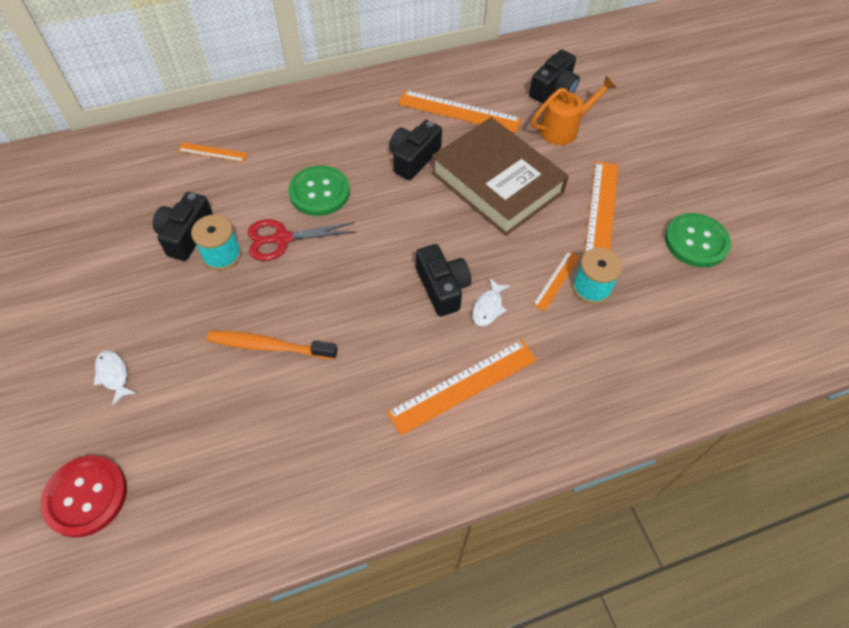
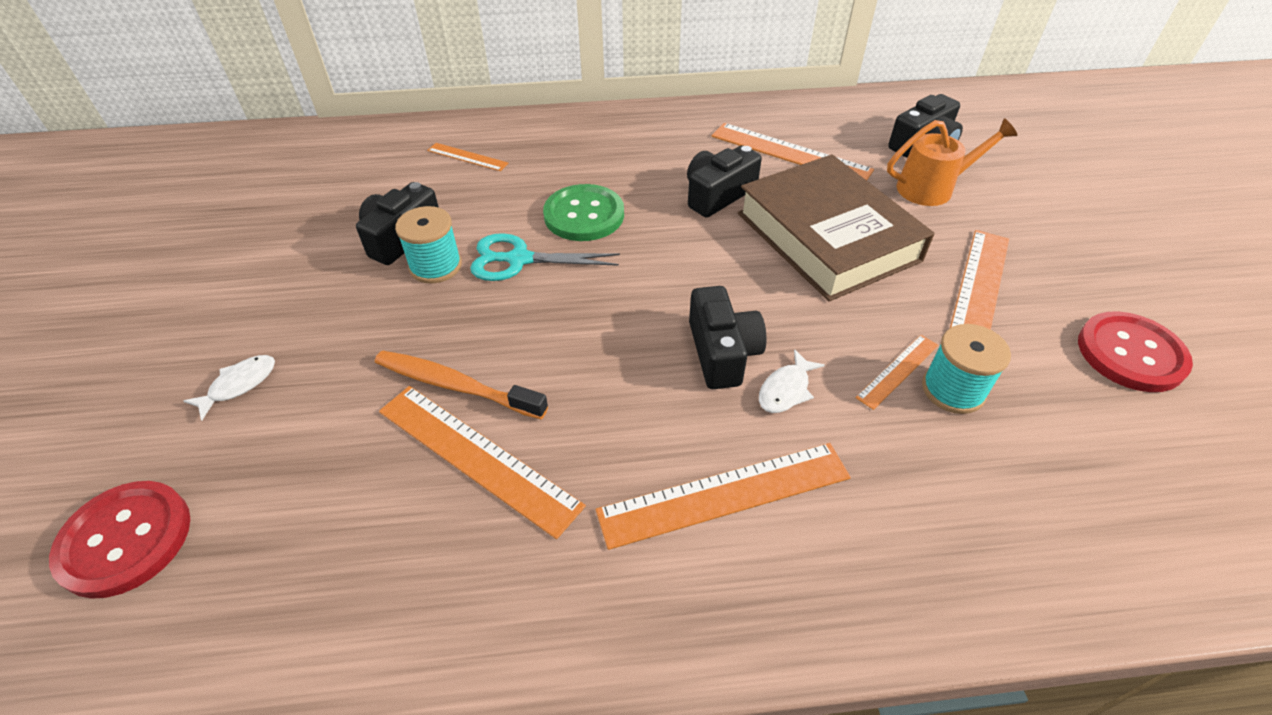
camera: 15 degrees right, 10 degrees down
(113, 375) = (239, 385): white fish -> white fish turned 60 degrees clockwise
(282, 239) = (519, 259): red scissors -> turquoise scissors
(300, 393) = (477, 456): none -> orange ruler
(696, 241) = (1130, 354): green button -> red button

